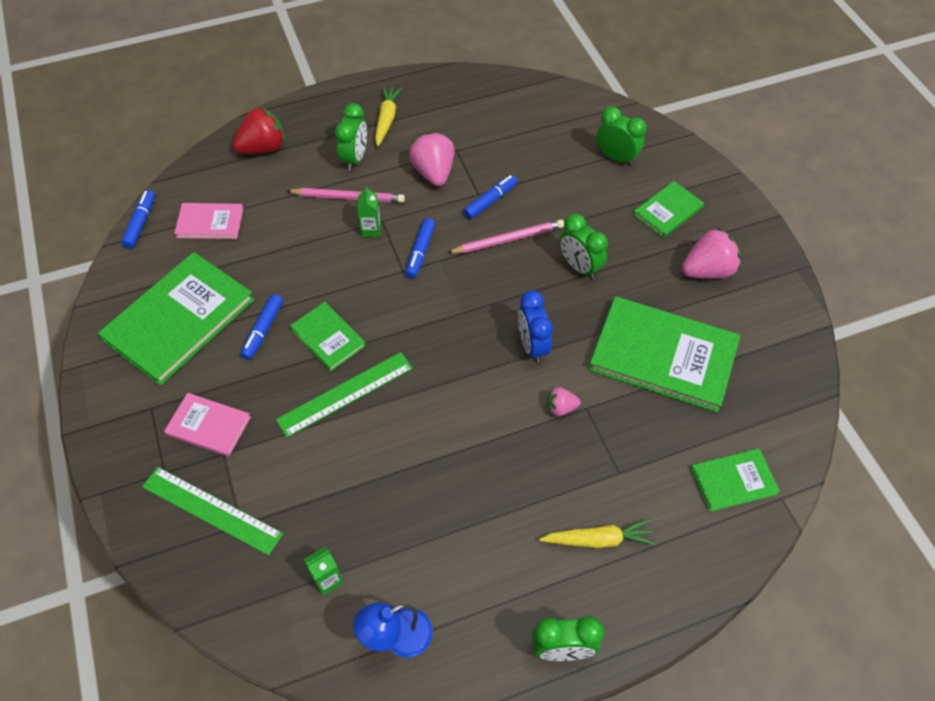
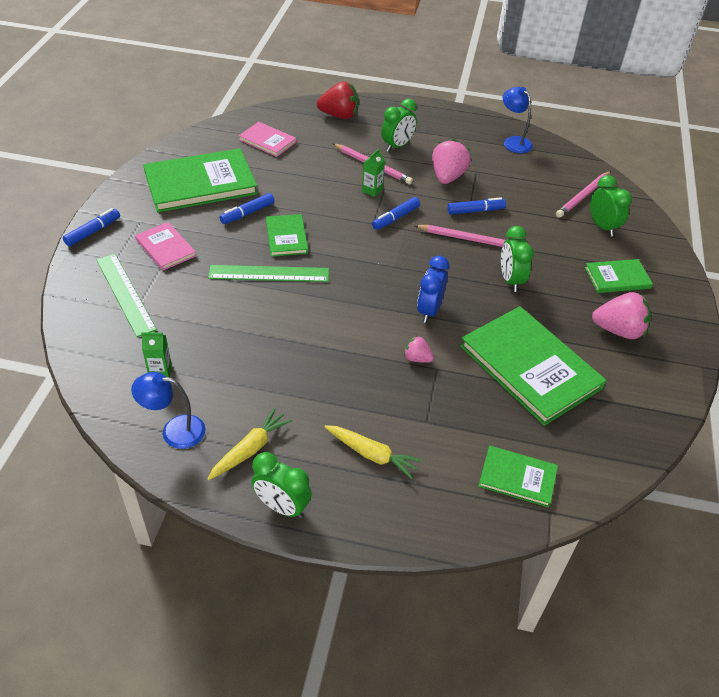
camera: 30 degrees right, 10 degrees down
(141, 223) = (224, 123): blue marker -> blue marker (93, 232)
(386, 120) = (440, 133): yellow carrot -> yellow carrot (250, 449)
(465, 94) = (513, 142): none -> blue lamp
(575, 130) = (583, 196): none -> pink pencil

